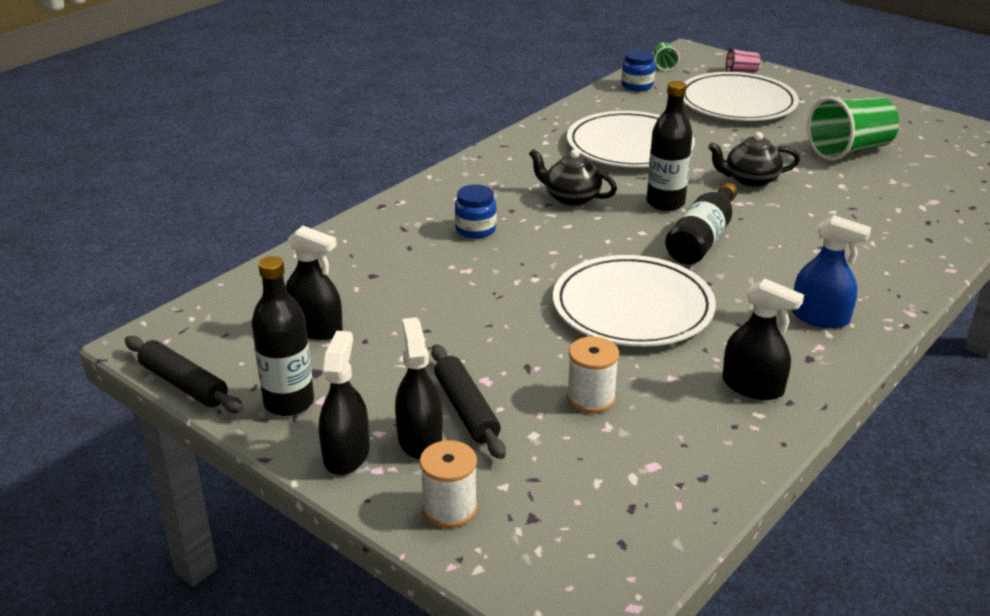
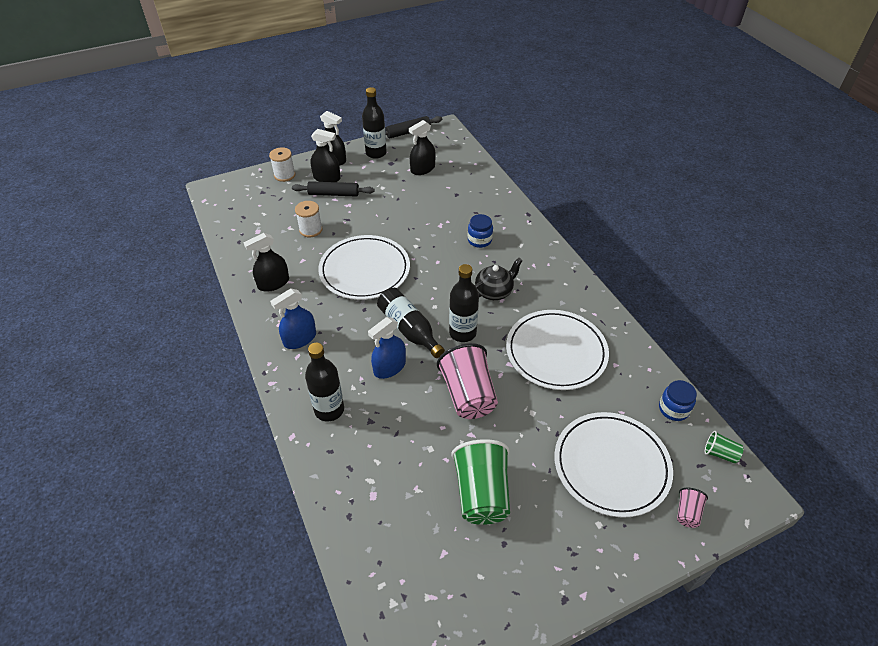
camera: 115 degrees right, 15 degrees up
(750, 180) = (468, 395): black teapot -> pink cup
(776, 236) = (389, 367): none -> blue spray bottle
(885, 257) = (329, 410): none -> black bottle

